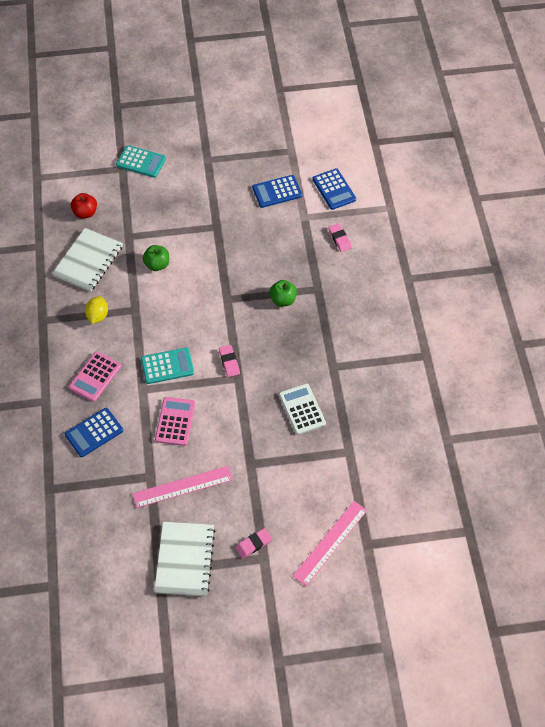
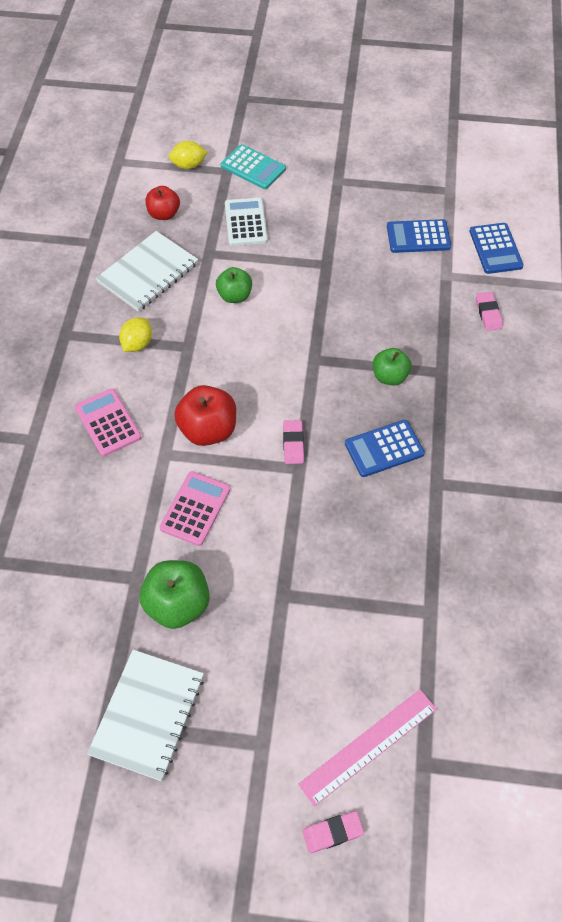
camera: 15 degrees right, 0 degrees up
(92, 170) = (188, 165): none -> yellow lemon
(94, 432) = (81, 497): blue calculator -> blue calculator (384, 449)
(95, 377) = (108, 422): pink calculator -> pink calculator turned 105 degrees clockwise
(167, 366) = (208, 430): turquoise calculator -> red apple
(182, 487) = (177, 604): pink ruler -> green apple
(253, 544) = (254, 718): pink eraser -> pink eraser (332, 833)
(302, 409) = (377, 533): white calculator -> white calculator (245, 222)

